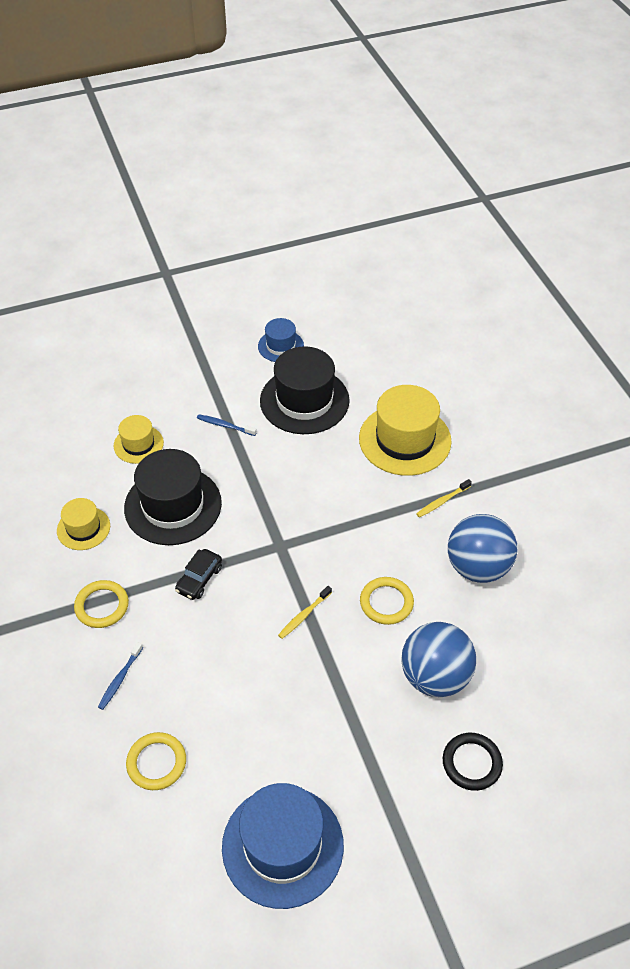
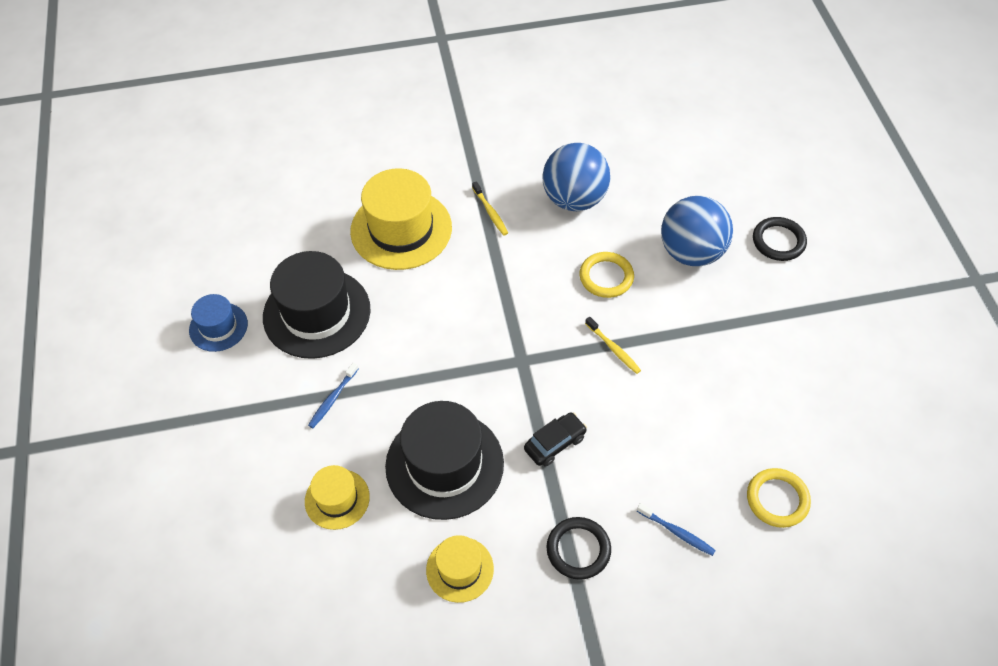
camera: 80 degrees left, 5 degrees up
(102, 606) = (578, 549): yellow ring -> black ring
(199, 579) = (555, 443): black car -> black car turned 75 degrees counterclockwise
(282, 846) = (860, 395): blue hat -> none

